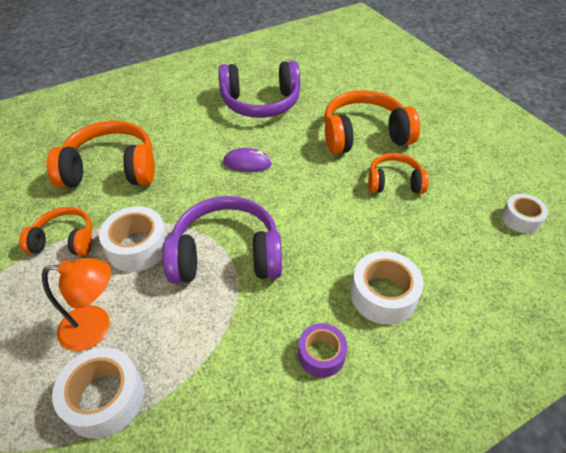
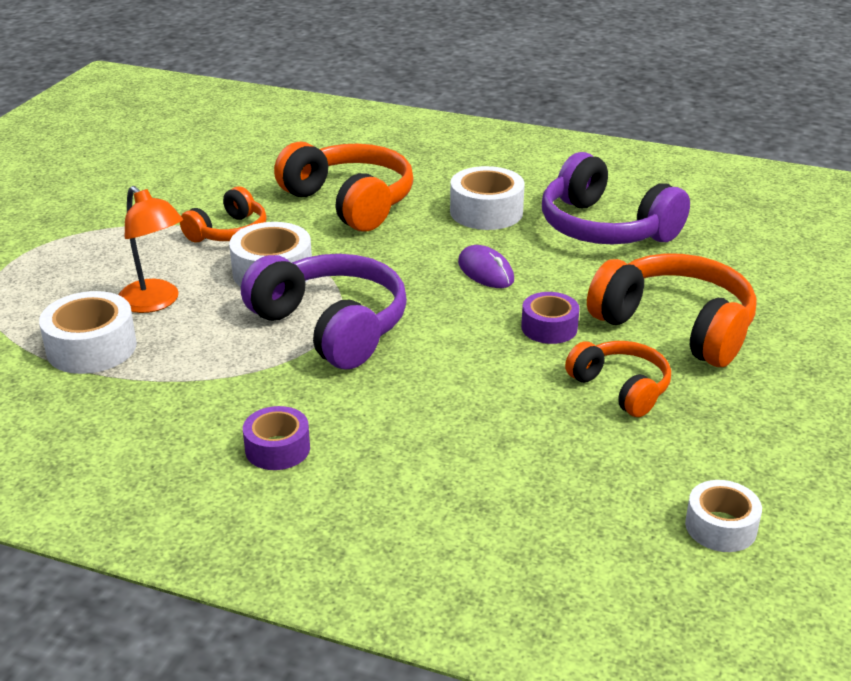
camera: 50 degrees right, 15 degrees down
(64, 240) = (228, 232): orange headphones -> orange headphones turned 75 degrees clockwise
(321, 173) = (549, 328): none -> purple tape
(383, 295) = (414, 457): white tape -> white tape (486, 212)

